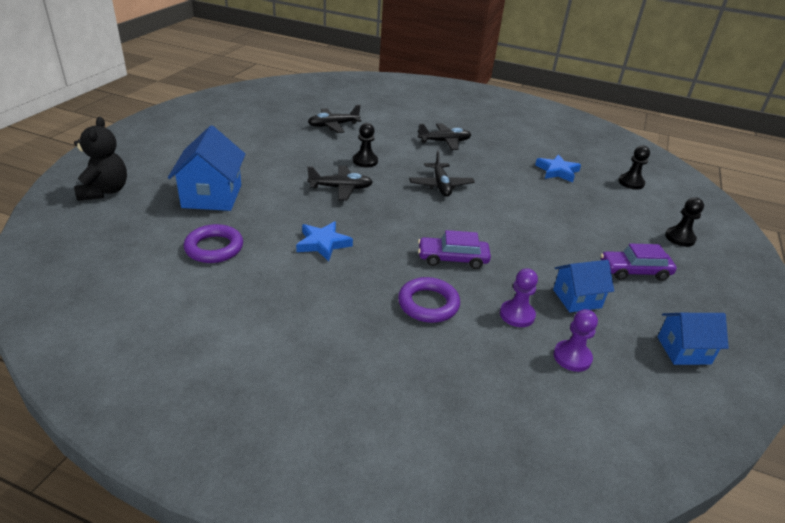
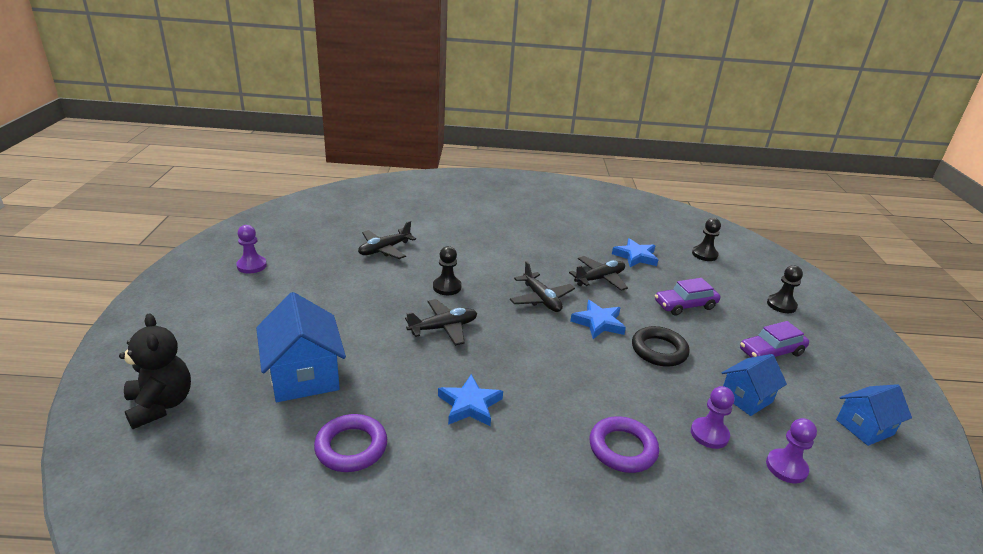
camera: 20 degrees left, 5 degrees down
(223, 118) = (251, 266): none -> purple pawn
(444, 142) = (511, 245): black plane -> black plane (599, 279)
(452, 259) = (609, 385): purple car -> purple car (685, 305)
(479, 213) = (598, 323): none -> blue star
(520, 245) = (659, 350): none -> black ring

